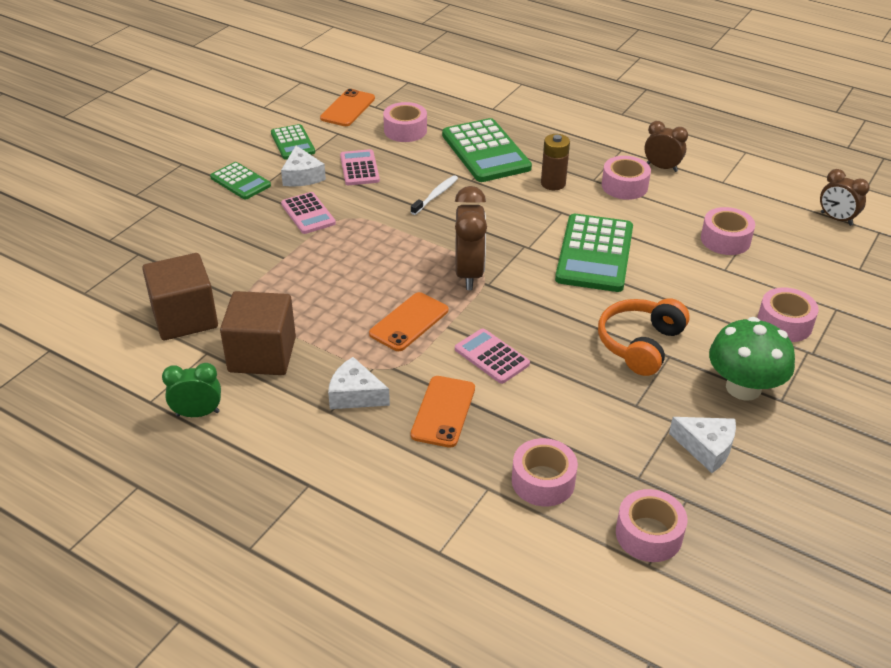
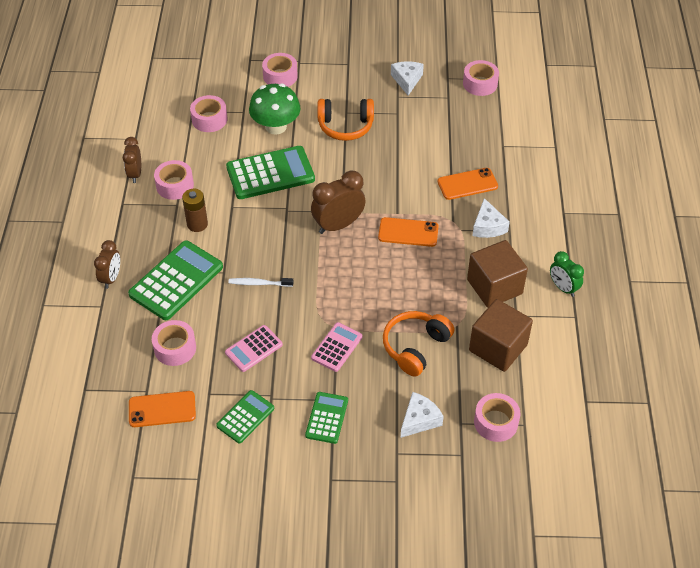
camera: 120 degrees left, 10 degrees up
(252, 262) = (415, 347): none -> orange headphones
(302, 176) = (290, 380): white cheese -> white cheese (419, 420)
(492, 356) = (407, 182): pink calculator -> none
(543, 481) = (480, 128): pink tape -> pink tape (496, 422)
(743, 388) = (349, 79): green mushroom -> green mushroom (276, 126)
(836, 219) = (149, 77): brown clock -> brown clock (111, 278)

